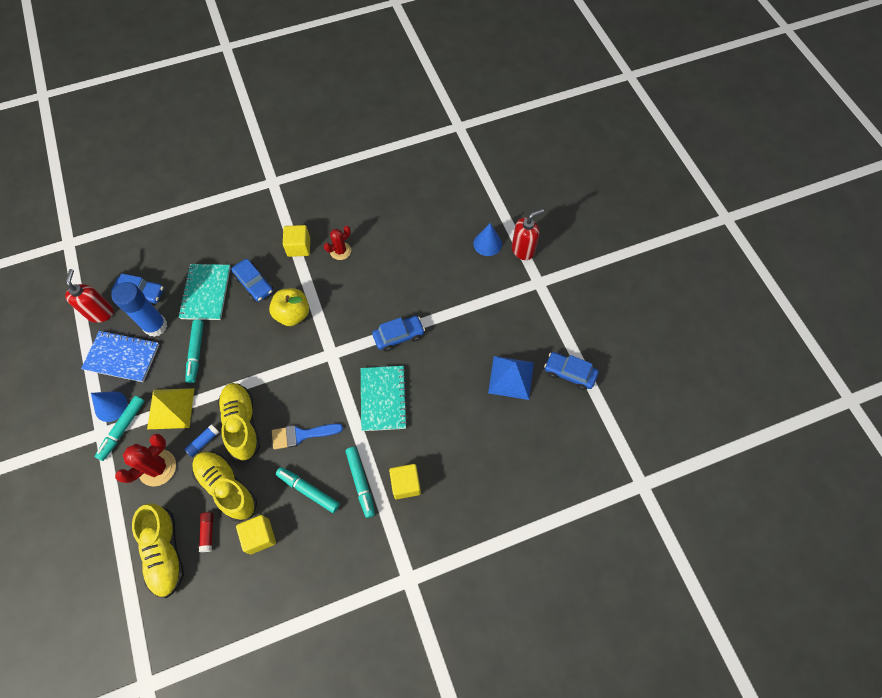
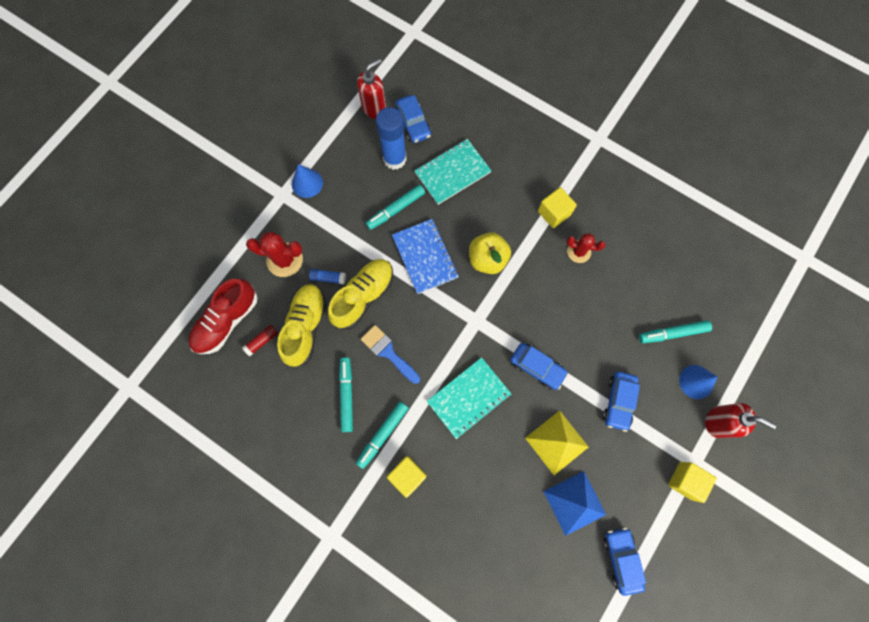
camera: 55 degrees right, 10 degrees up
(122, 357) = (351, 156): blue notebook -> blue notebook (425, 257)
(122, 429) = (295, 207): turquoise marker -> turquoise marker (672, 333)
(165, 552) = (227, 321): yellow shoe -> red shoe
(170, 408) = (337, 229): yellow pyramid -> yellow pyramid (556, 442)
(254, 284) = (490, 204): blue car -> blue car (618, 401)
(259, 536) = (285, 384): yellow cube -> yellow cube (685, 480)

